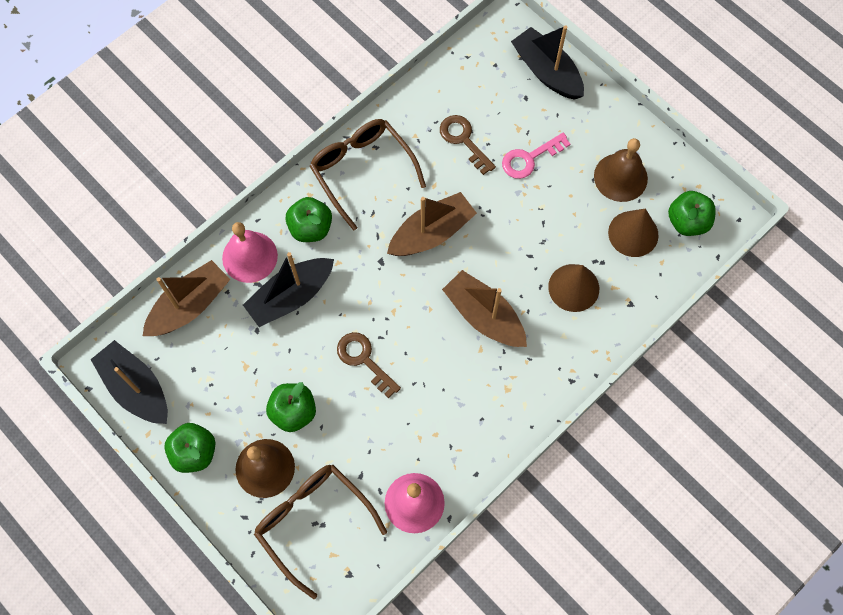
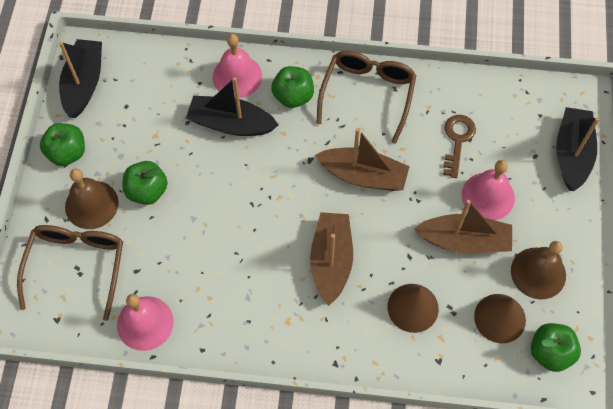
camera: 50 degrees right, 5 degrees down
(190, 306) = (169, 69): brown boat -> brown boat (464, 241)
(364, 360) = (225, 206): brown key -> none
(529, 158) = (488, 196): pink key -> pink bell

